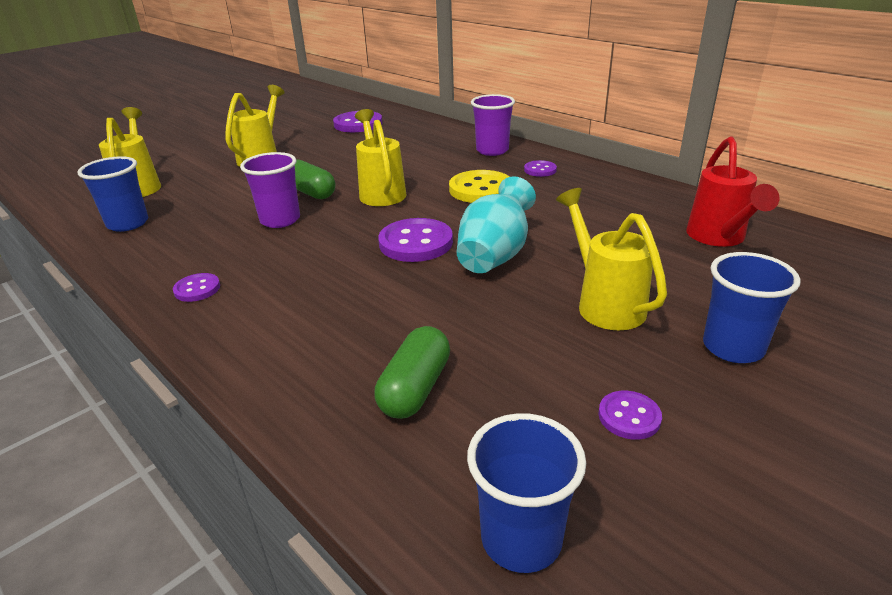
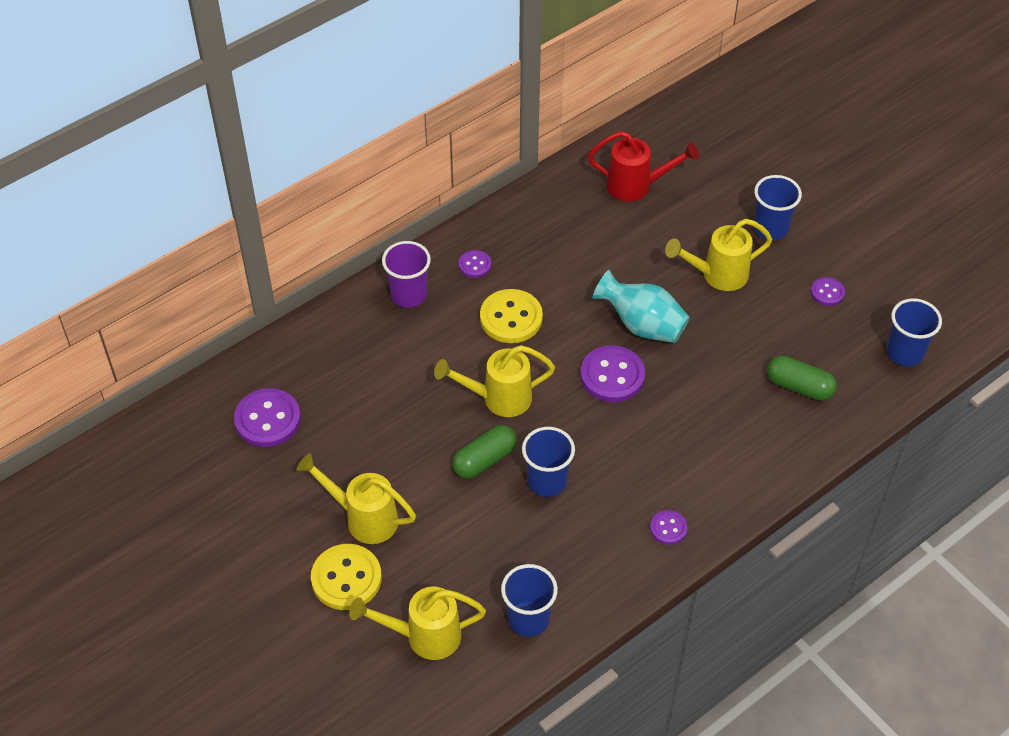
camera: 85 degrees left, 20 degrees up
(208, 157) = (346, 578): none -> yellow button
(280, 220) = (547, 481): purple cup -> blue cup

